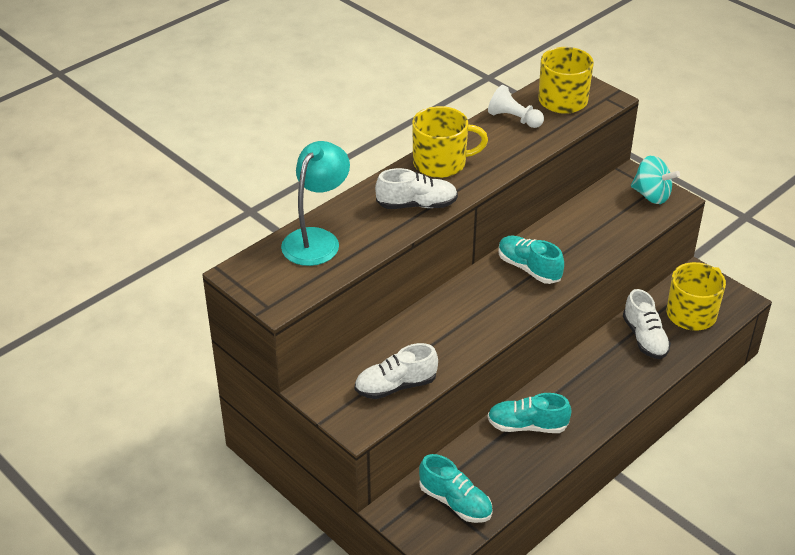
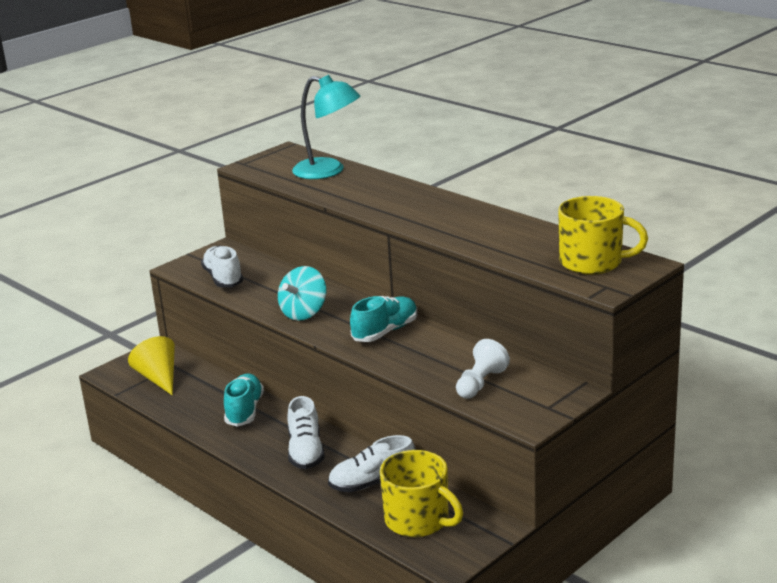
camera: 90 degrees right, 15 degrees down
(417, 205) = (380, 203): white shoe -> white shoe (306, 451)
(441, 163) = (450, 209): yellow mug -> none
(455, 502) = (158, 378): turquoise shoe -> yellow cone
(514, 119) = (542, 238): white pawn -> white pawn (480, 383)
(651, 195) = (533, 405): turquoise spinning top -> turquoise spinning top (304, 313)

